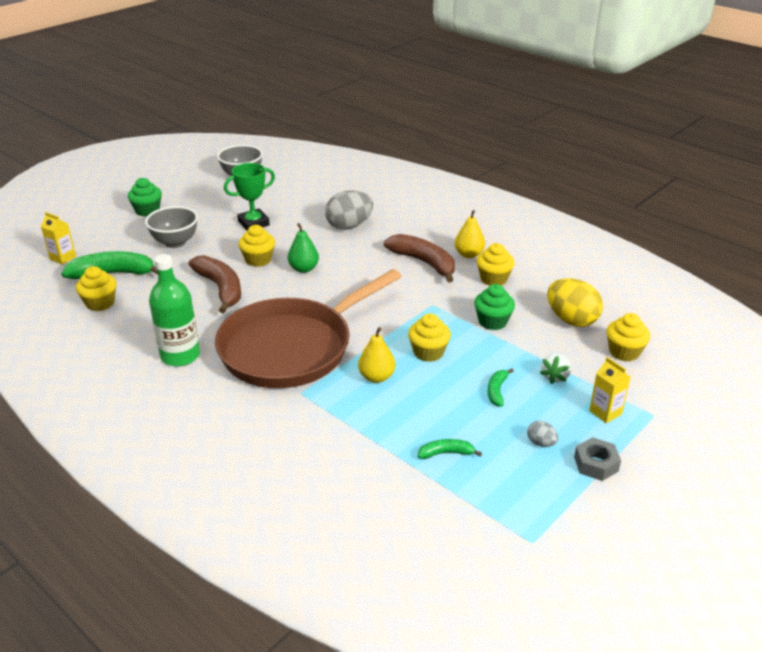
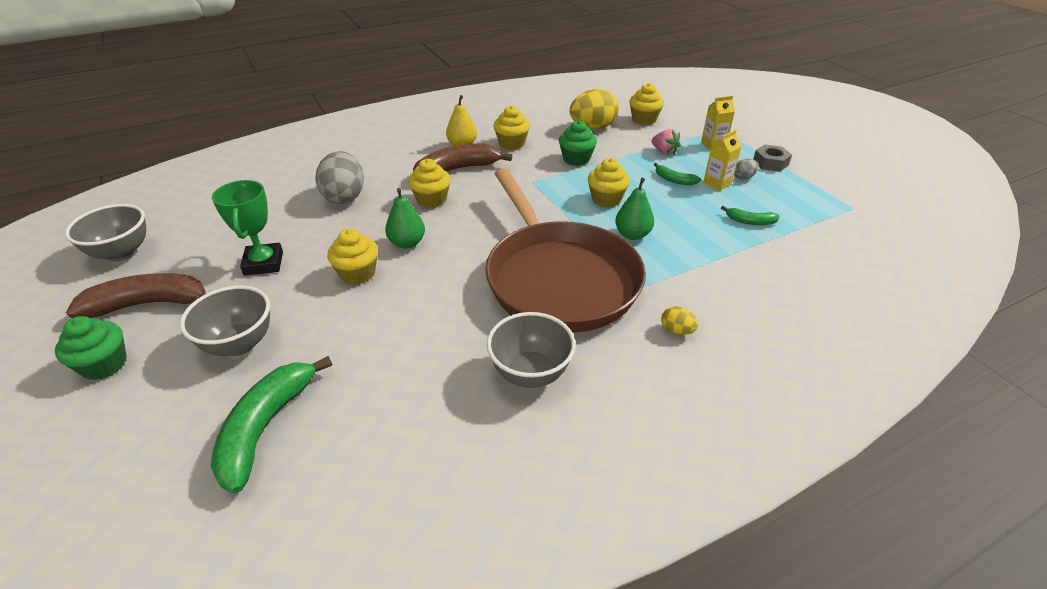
camera: 70 degrees left, 5 degrees up
(63, 258) = (147, 499): yellow carton -> yellow carton (717, 183)
(100, 303) = (343, 452): yellow cupcake -> yellow cupcake (431, 200)
(180, 356) = (530, 373): green bottle -> grey bowl
(220, 288) = (399, 315): brown banana -> brown banana (150, 304)
(249, 419) = (676, 331): none -> yellow egg
(376, 377) = (632, 235): yellow pear -> green pear
(446, 453) = (750, 221): green banana -> green banana turned 90 degrees counterclockwise
(555, 377) = (664, 152): white strawberry -> pink strawberry

